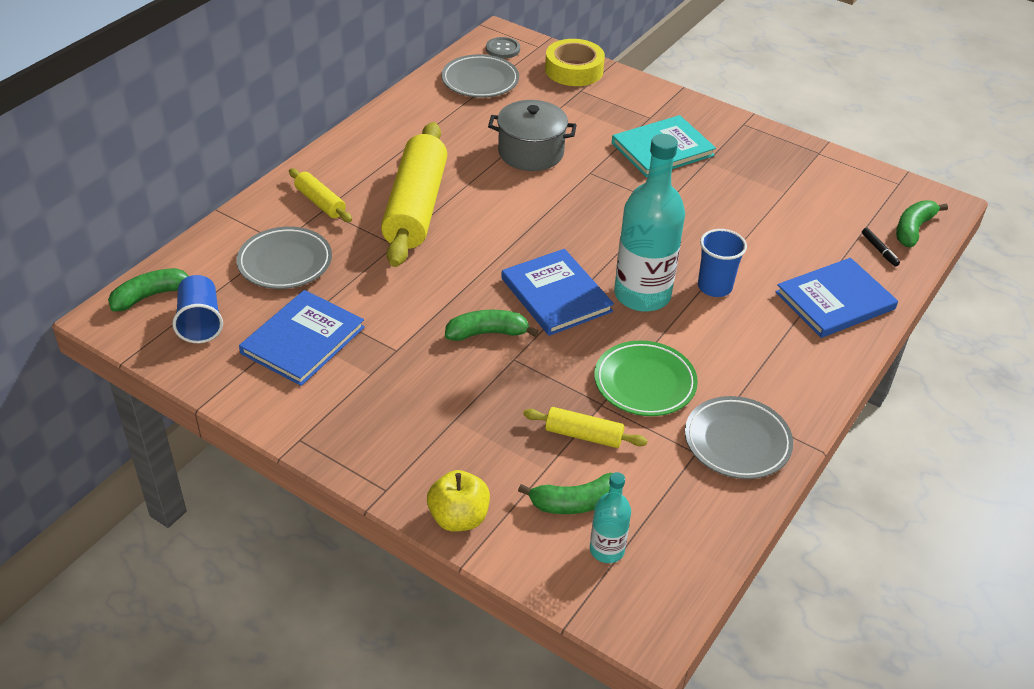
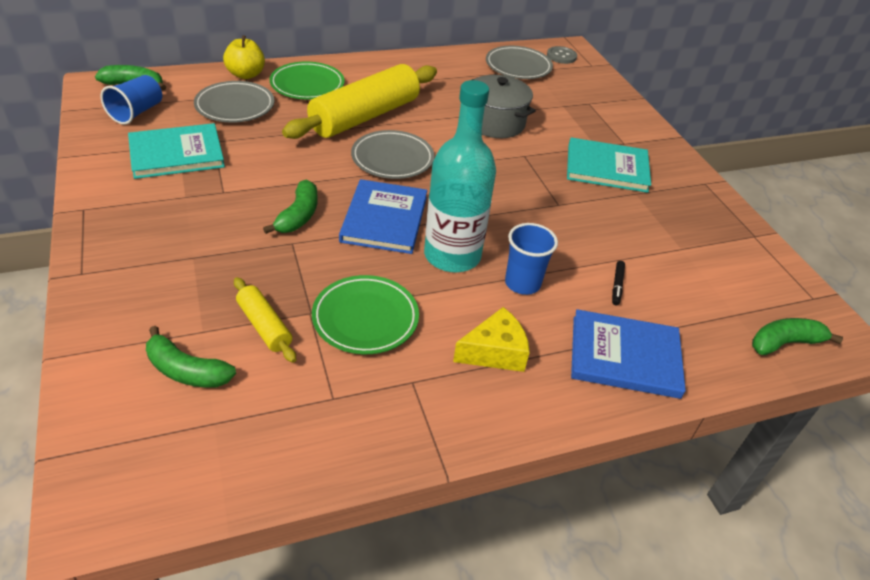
camera: 35 degrees right, 0 degrees up
(303, 340) = (177, 154): blue book -> turquoise book
(320, 202) = (307, 85): yellow rolling pin -> green plate
(458, 518) = (95, 324): yellow apple -> yellow apple (246, 75)
(487, 333) = (298, 216): green banana -> green banana turned 75 degrees clockwise
(574, 70) = (600, 89): yellow tape -> none
(607, 550) = (156, 423): turquoise bottle -> none
(737, 442) = (379, 414): grey plate -> grey plate (392, 159)
(756, 350) = (495, 352): none -> yellow cheese
(879, 250) = (725, 340): black marker -> black marker (617, 286)

